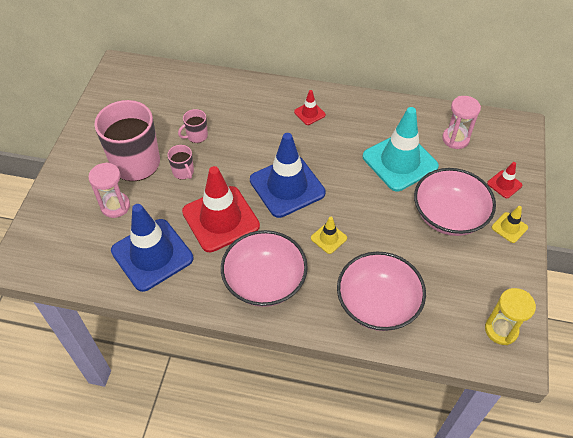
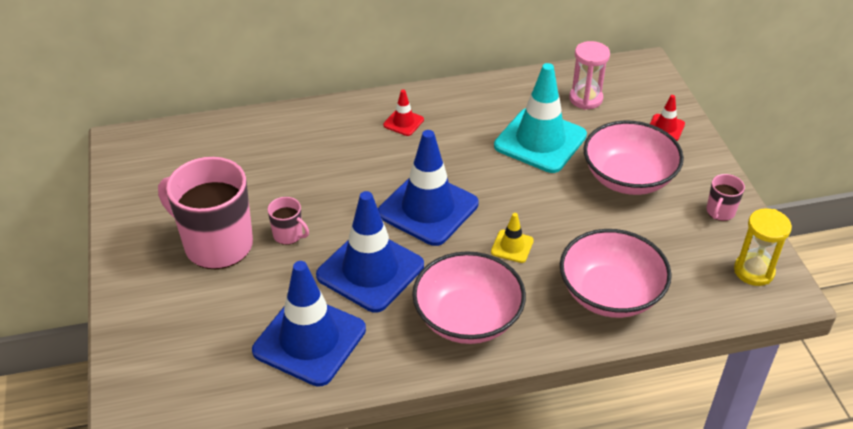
camera: 25 degrees left, 10 degrees down
(115, 206) = (224, 303): pink hourglass -> none
(196, 136) = (279, 190): pink mug -> pink mug (720, 212)
(221, 219) = (370, 270): red traffic cone -> blue traffic cone
(509, 227) = (698, 168): yellow traffic cone -> none

